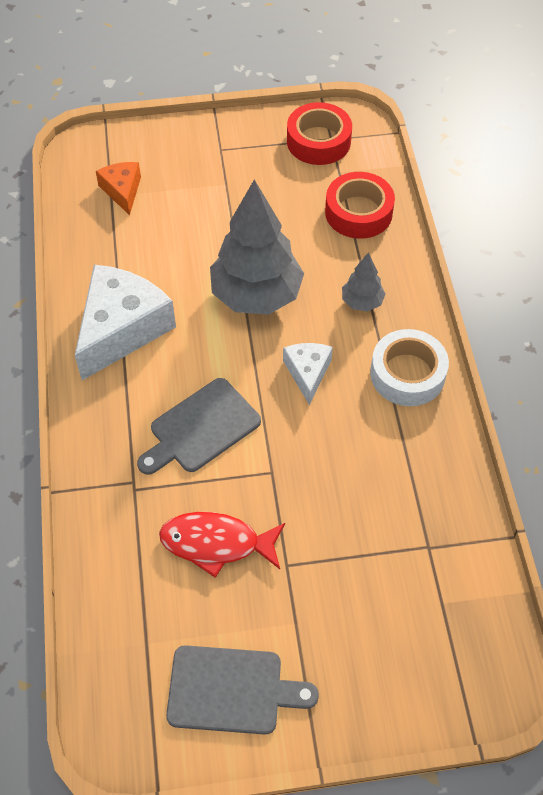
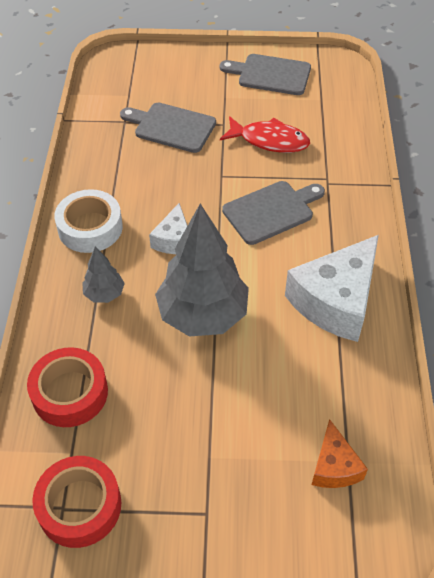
camera: 170 degrees left, 5 degrees down
(359, 547) = (171, 127): none -> grey cutting board

